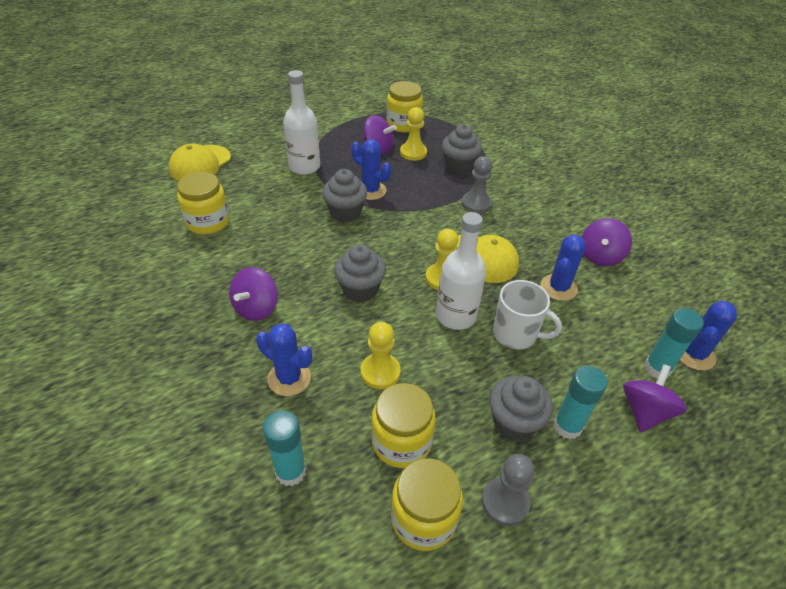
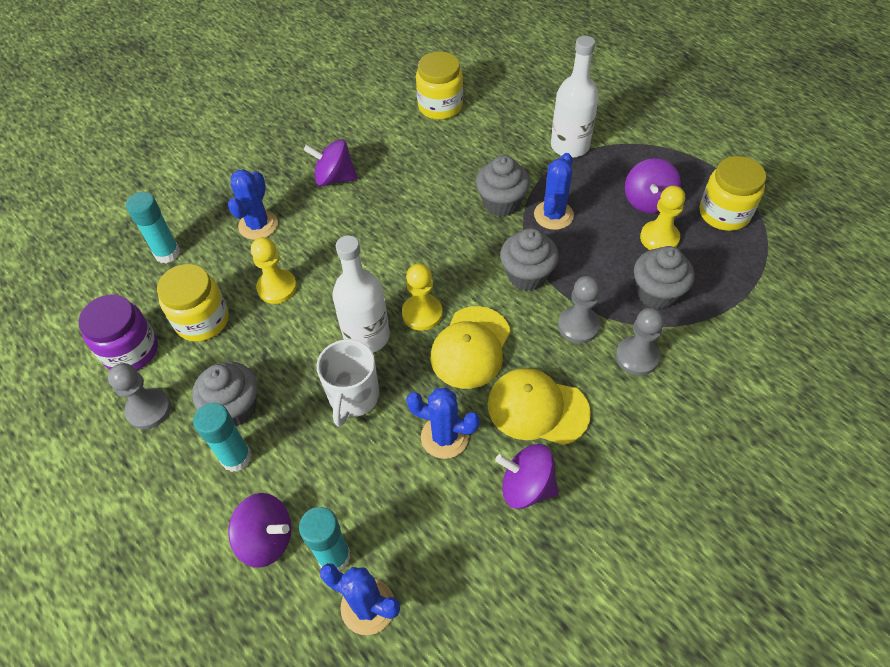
camera: 80 degrees right, 10 degrees up
(200, 164) = (530, 67): yellow cap -> yellow cap (537, 408)
(360, 289) = (382, 246): grey cupcake -> grey cupcake (527, 275)
(423, 519) = (131, 350): yellow jar -> purple jar
(507, 186) = (637, 357): none -> grey pawn

